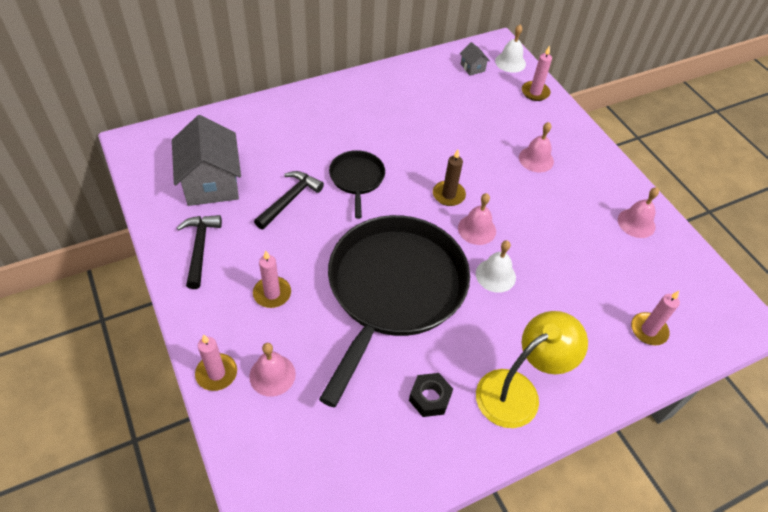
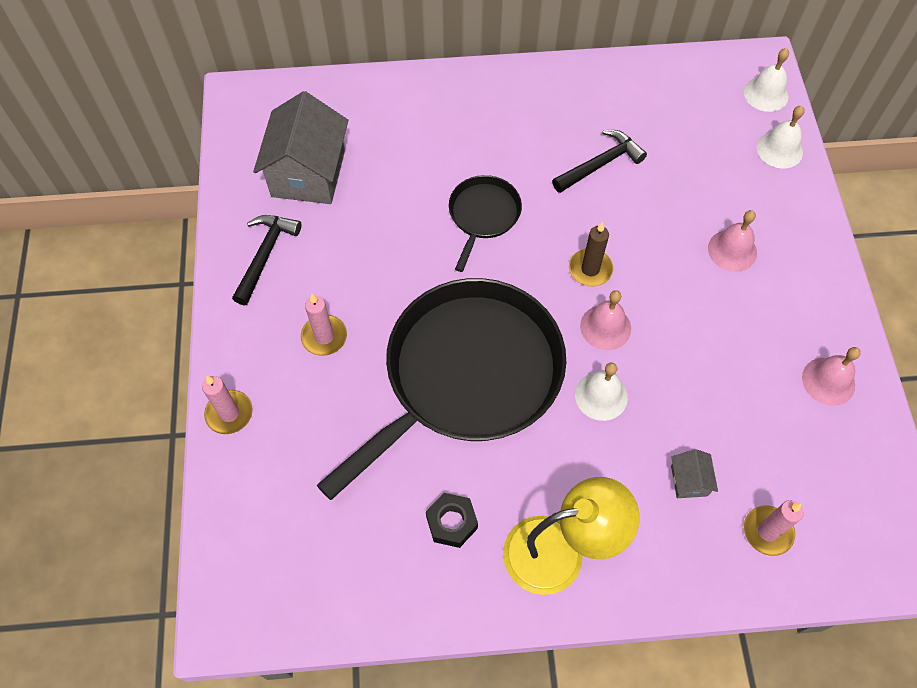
camera: 25 degrees right, 10 degrees up
(272, 375) = (287, 435): pink bell -> none
(290, 200) = (390, 221): black hammer -> black hammer (600, 164)
(472, 67) = (707, 90): grey house -> grey house (689, 480)
(535, 92) = (779, 149): pink candle -> white bell

